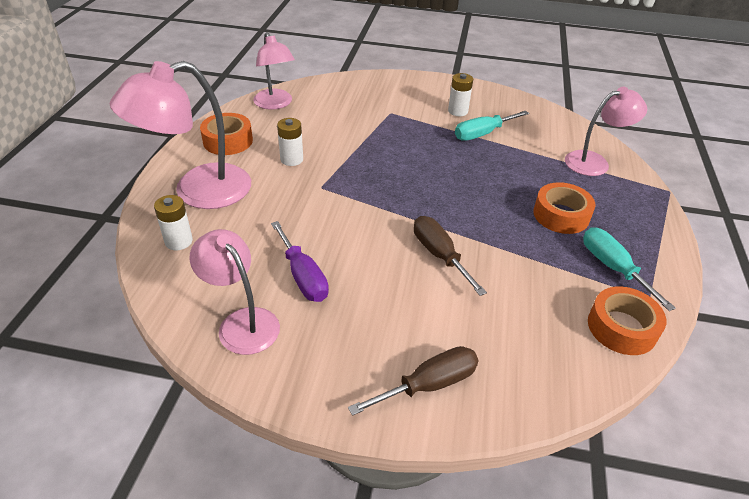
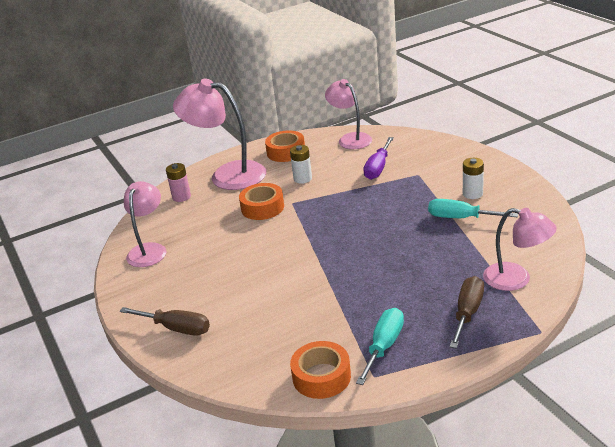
camera: 55 degrees right, 10 degrees down
(178, 241) = (181, 197): white battery -> pink battery
(275, 104) = (350, 139): pink lamp -> pink lamp turned 120 degrees clockwise
(303, 276) = (206, 245): purple screwdriver -> purple screwdriver (378, 168)
(439, 255) = (290, 275): brown screwdriver -> brown screwdriver (467, 313)
(561, 215) = (412, 297): orange tape -> orange tape (262, 207)

